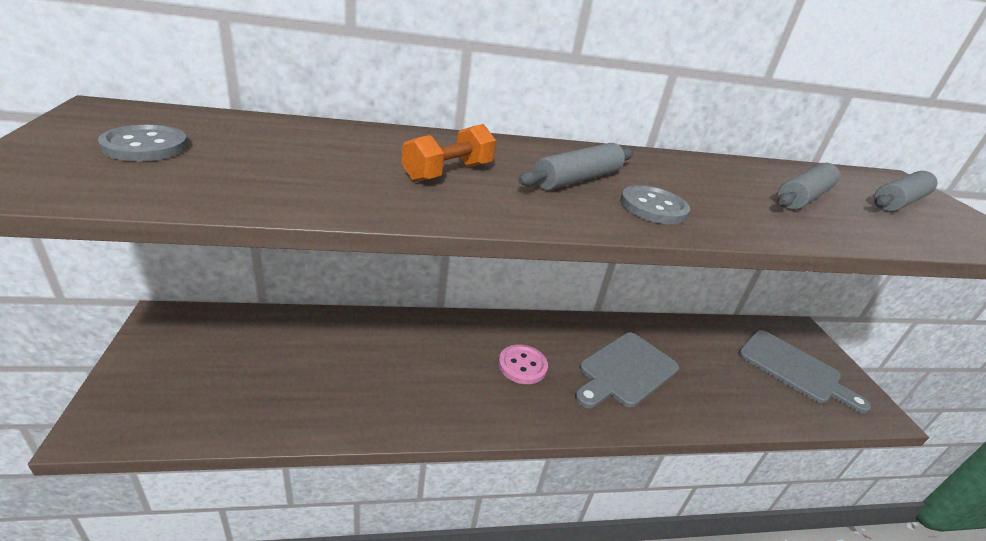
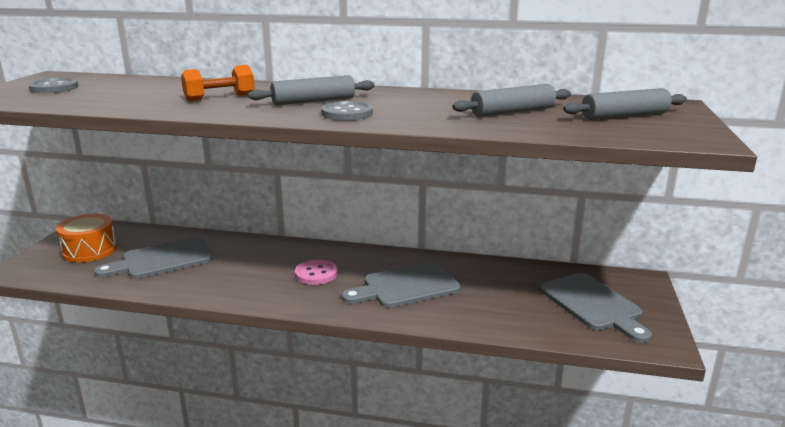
camera: 25 degrees right, 10 degrees down
(200, 364) = (90, 250): none -> orange drum
(319, 368) = (162, 260): none -> grey cutting board

